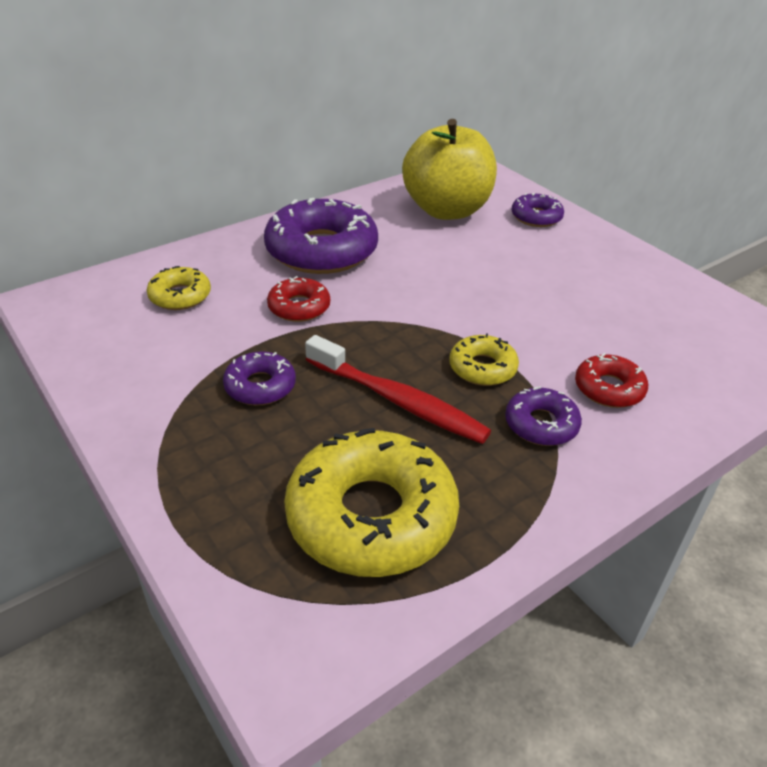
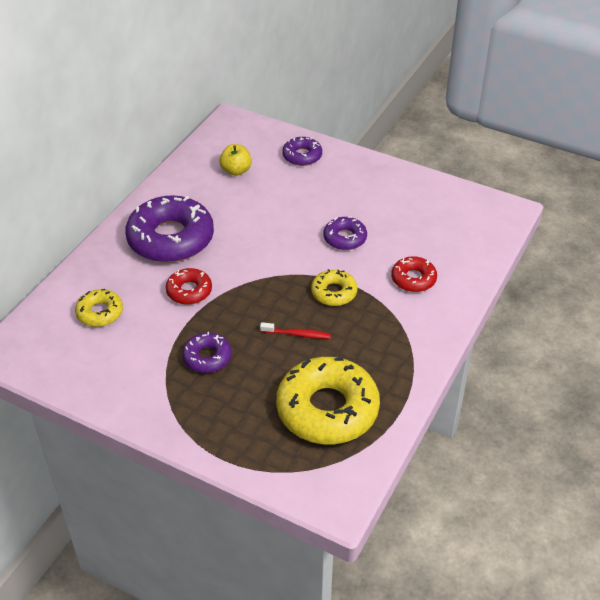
camera: 25 degrees left, 5 degrees up
(398, 400) = (297, 334): red toothbrush -> red toothbrush, size x0.51
(447, 210) = (236, 170): yellow apple -> yellow apple, size x0.44
(541, 424) = (387, 317): purple donut -> purple donut (345, 238)

